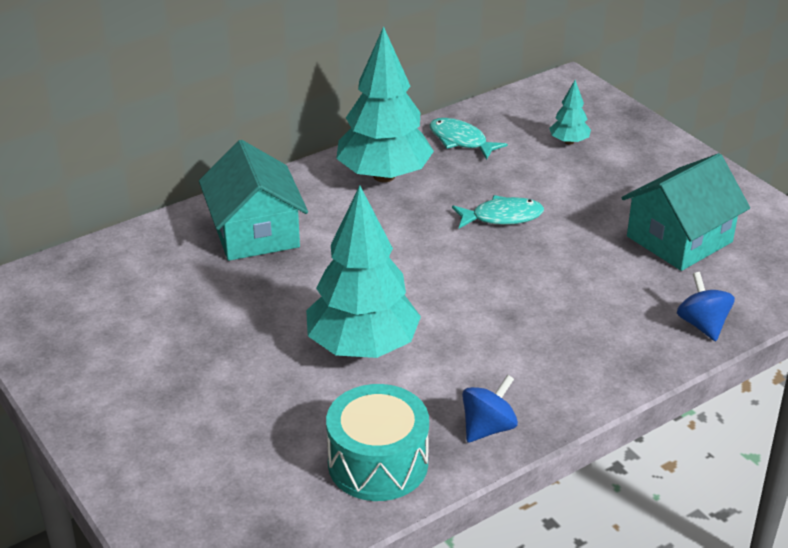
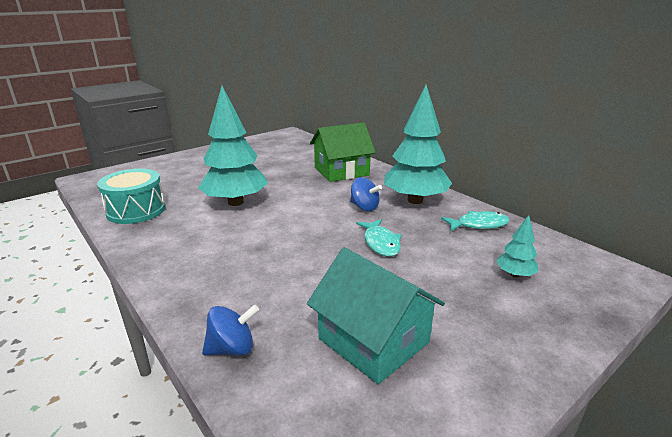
camera: 85 degrees right, 10 degrees down
(255, 232) = (341, 171): turquoise house -> green house
(461, 141) = (478, 225): turquoise fish -> turquoise fish turned 45 degrees clockwise
(488, 428) = (147, 241): blue spinning top -> blue spinning top (364, 207)

